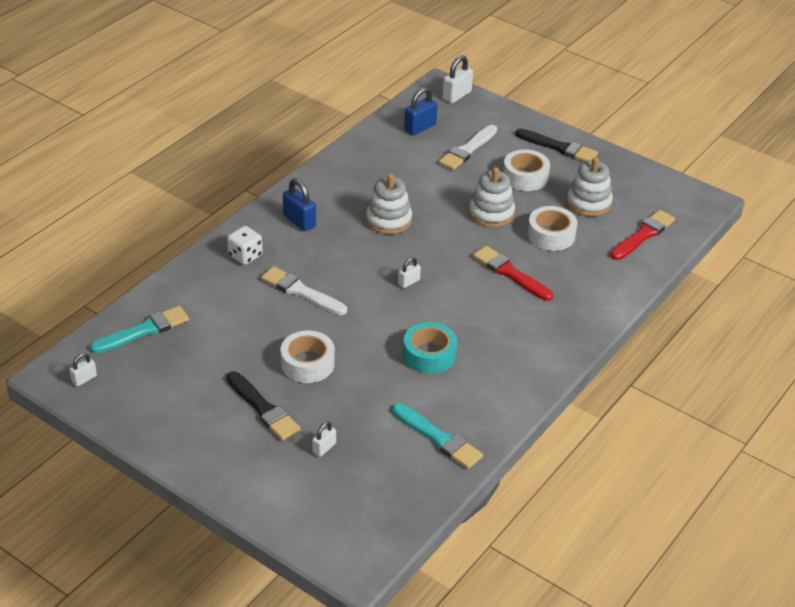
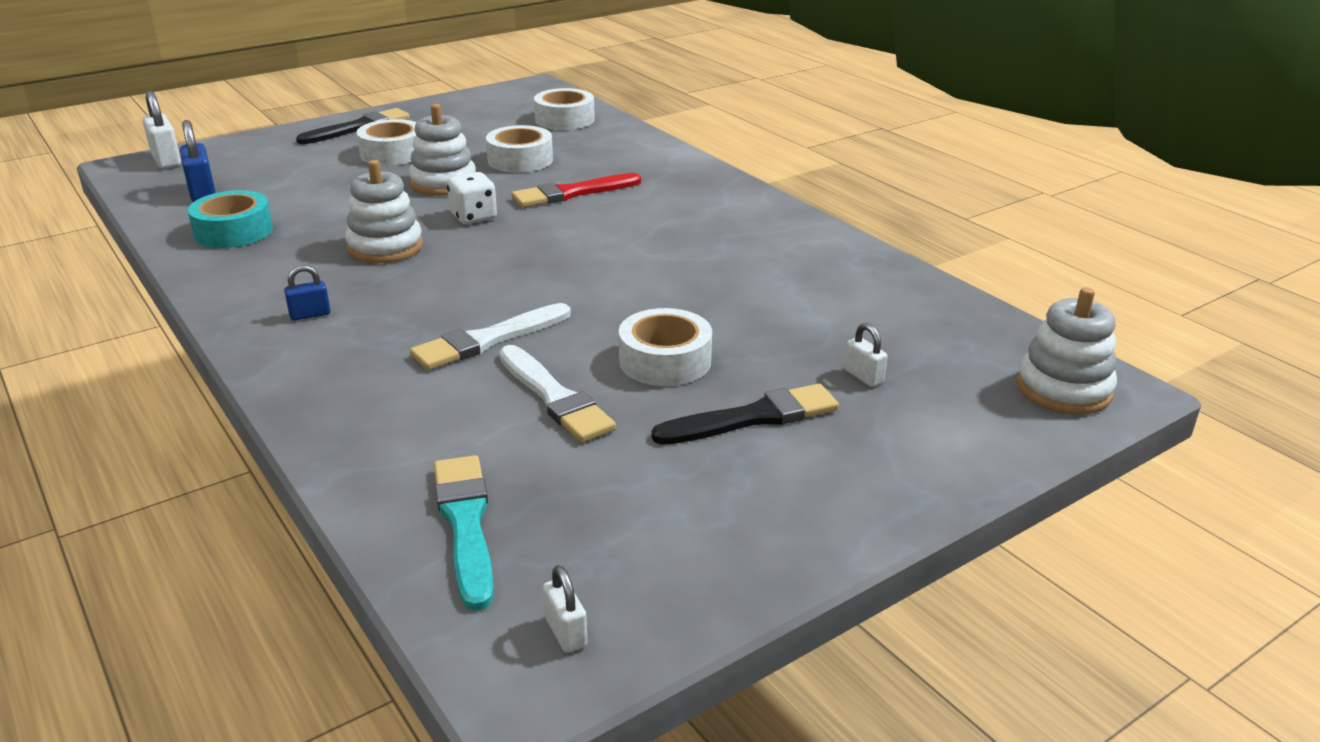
camera: 70 degrees left, 10 degrees down
(245, 256) = (348, 377): white dice -> white dice (473, 217)
(299, 221) = (310, 314): blue padlock -> blue padlock, size x0.59
(409, 282) = (536, 256): white padlock -> none
(429, 355) = (698, 267): turquoise tape -> turquoise tape (233, 231)
(439, 438) = (868, 288): turquoise brush -> none
(467, 150) = (294, 174): white brush -> white brush (555, 398)
(588, 203) = (481, 132): white stacking toy -> white stacking toy (1063, 389)
(643, 235) = (564, 119): red brush -> white tape

